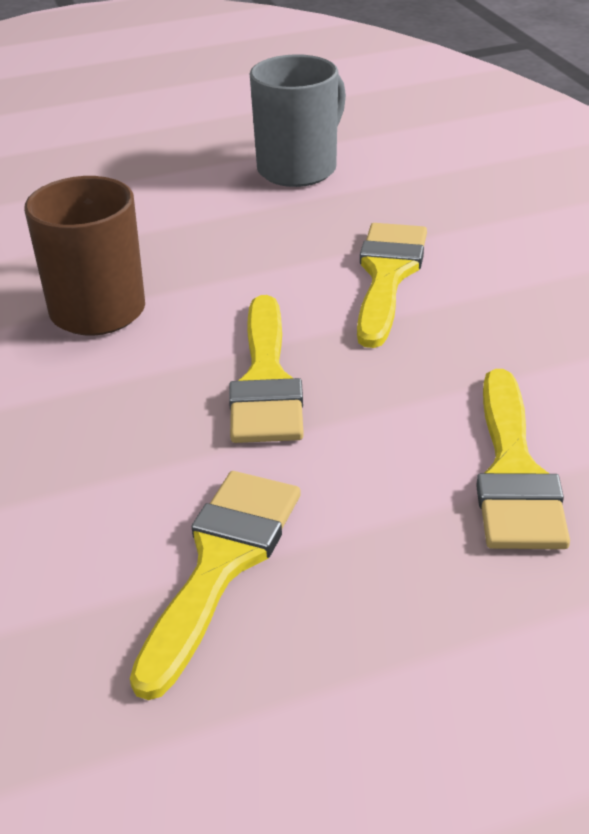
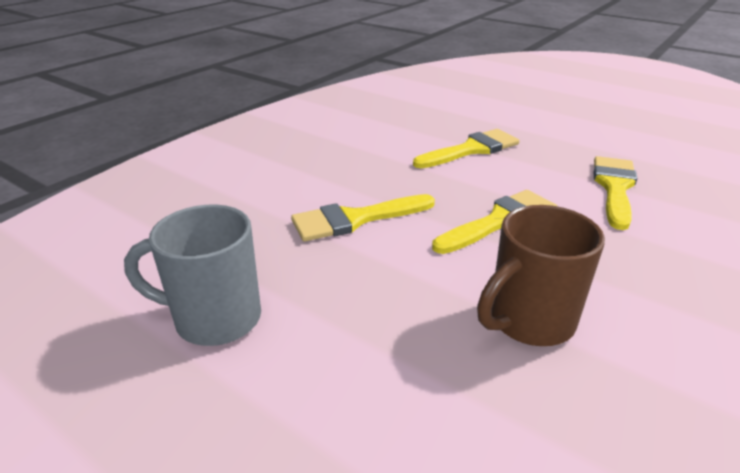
camera: 125 degrees left, 5 degrees down
(221, 564) = (614, 187): yellow brush -> yellow brush turned 120 degrees clockwise

